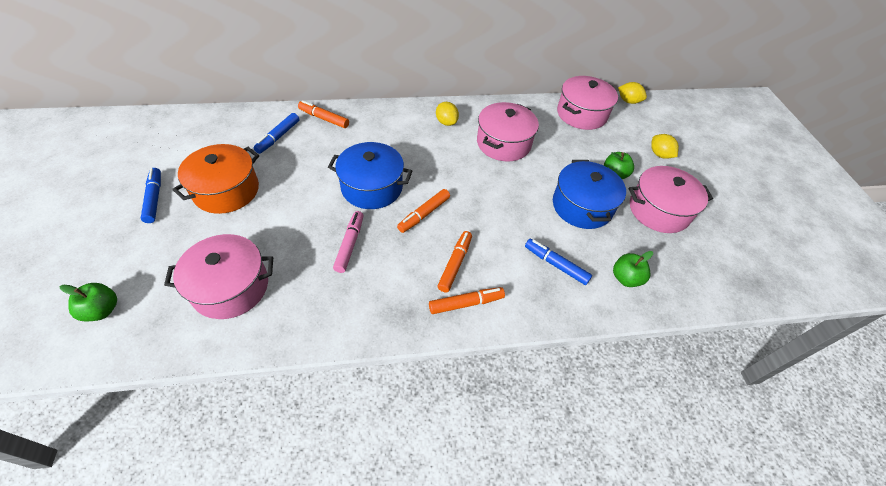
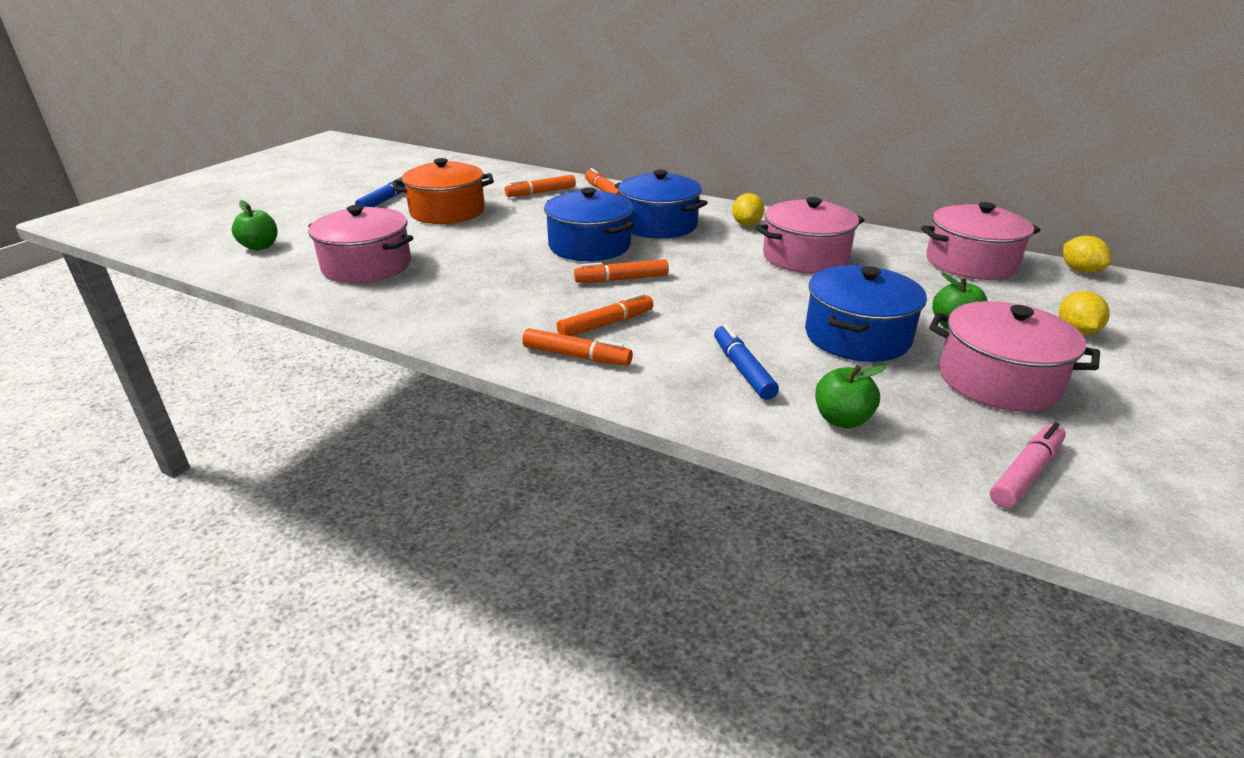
camera: 40 degrees right, 20 degrees down
(278, 137) = (541, 192): blue marker -> orange marker
(350, 244) = (510, 275): pink marker -> pink marker (1026, 473)
(395, 144) = (658, 225): none -> blue pot

